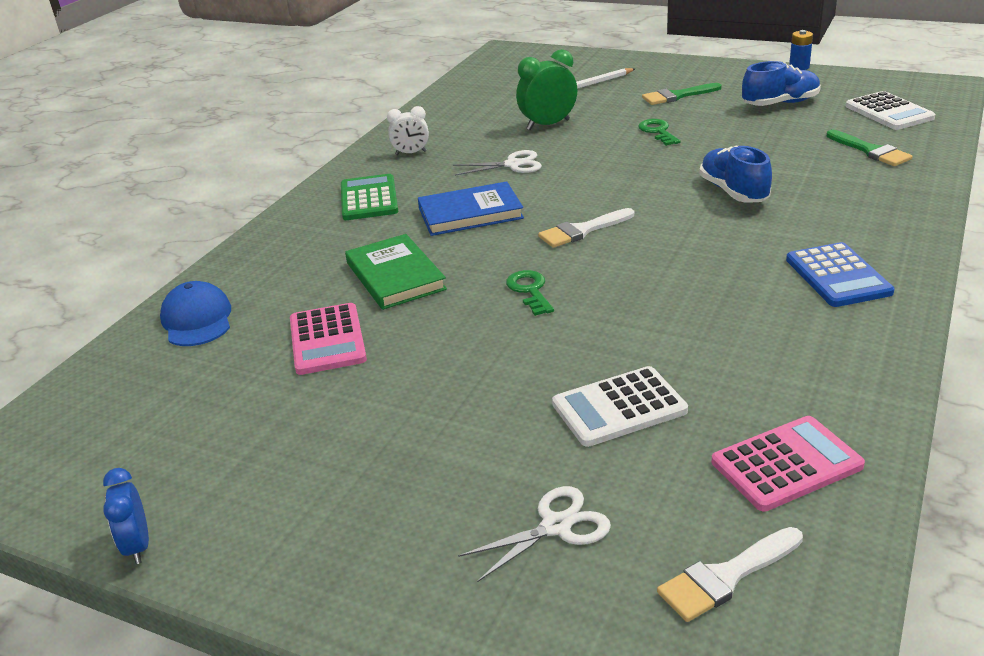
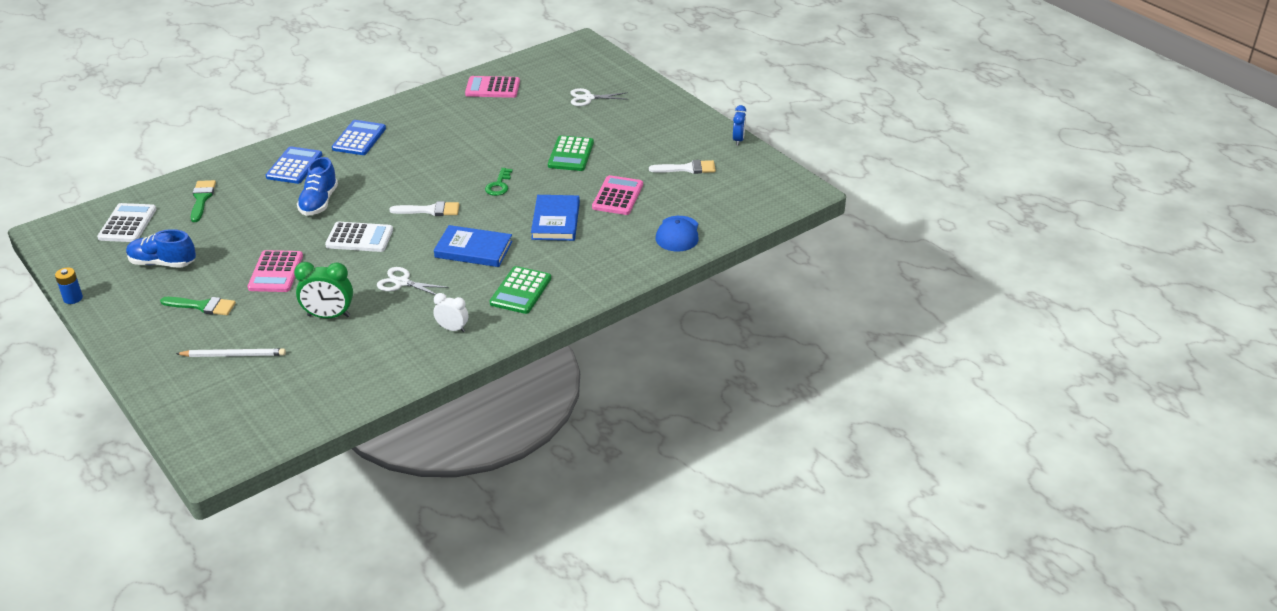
camera: 155 degrees left, 5 degrees up
(395, 276) = (556, 221): green book -> blue book
(467, 379) = (571, 154): none -> green calculator
(619, 407) = (524, 123): white calculator -> white calculator (359, 238)
(658, 131) = (276, 272): green key -> pink calculator
(726, 577) = (552, 71): white brush -> white brush (687, 168)
(846, 213) = (294, 166): none -> blue calculator

